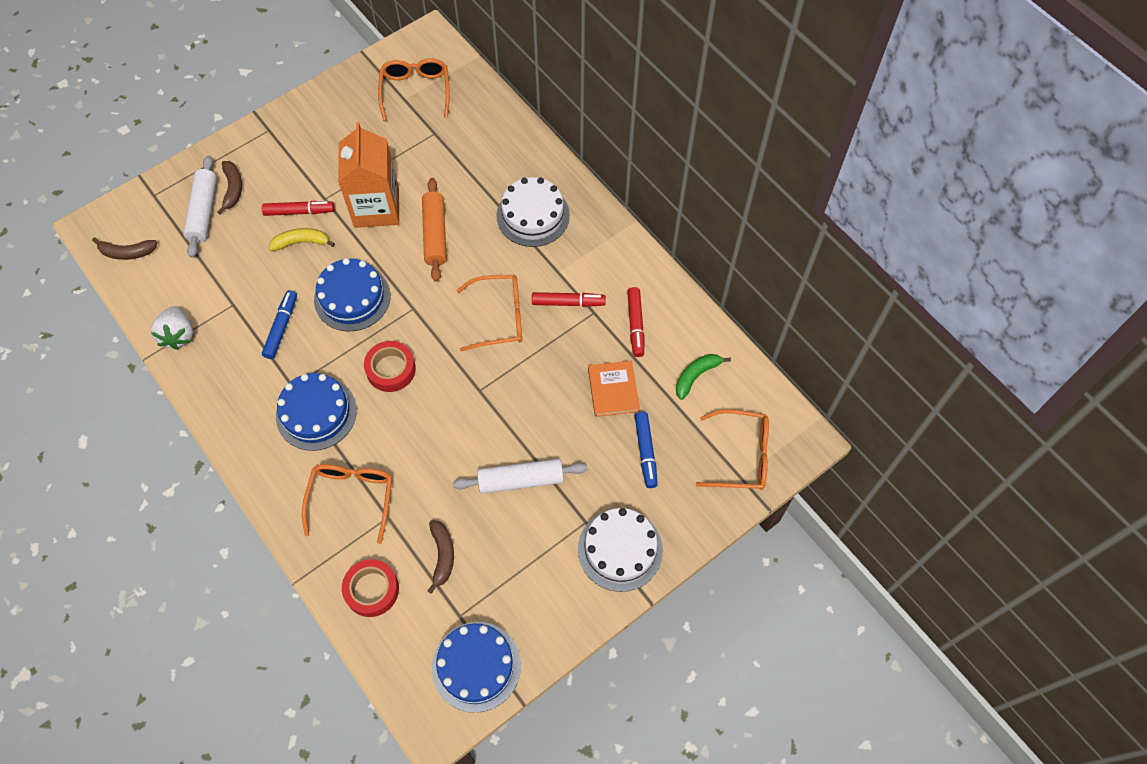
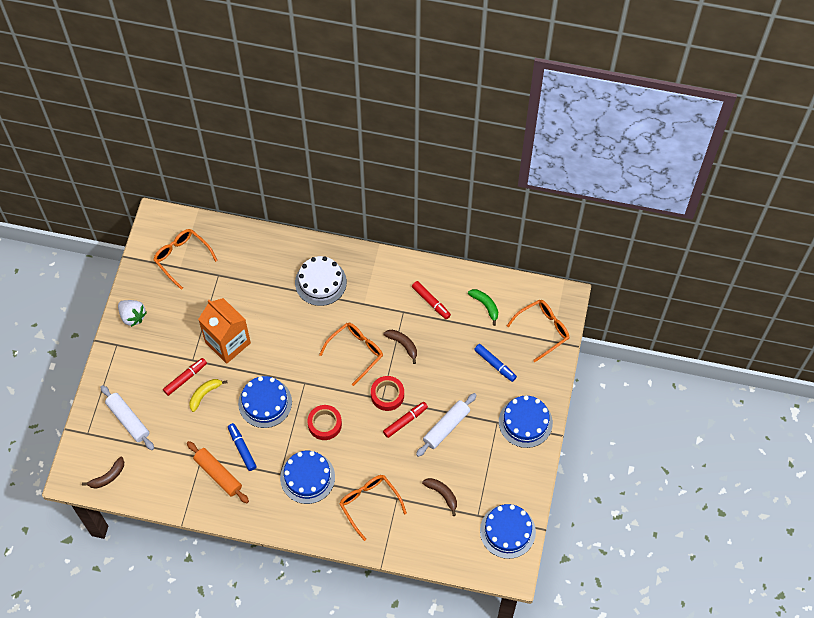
camera: 40 degrees left, 0 degrees up
(178, 335) = (188, 497): white strawberry -> white strawberry (132, 316)
(233, 189) = (132, 394): brown banana -> brown banana (403, 345)
(372, 590) = (423, 538): red tape -> red tape (387, 395)
(435, 234) = (276, 333): orange rolling pin -> orange rolling pin (218, 474)
(568, 302) = (384, 317): red marker -> red marker (405, 421)
(613, 390) = (450, 345): orange book -> none
(620, 549) = (525, 422): white cake -> blue cake
(696, 376) = (485, 306): green banana -> green banana turned 135 degrees clockwise

